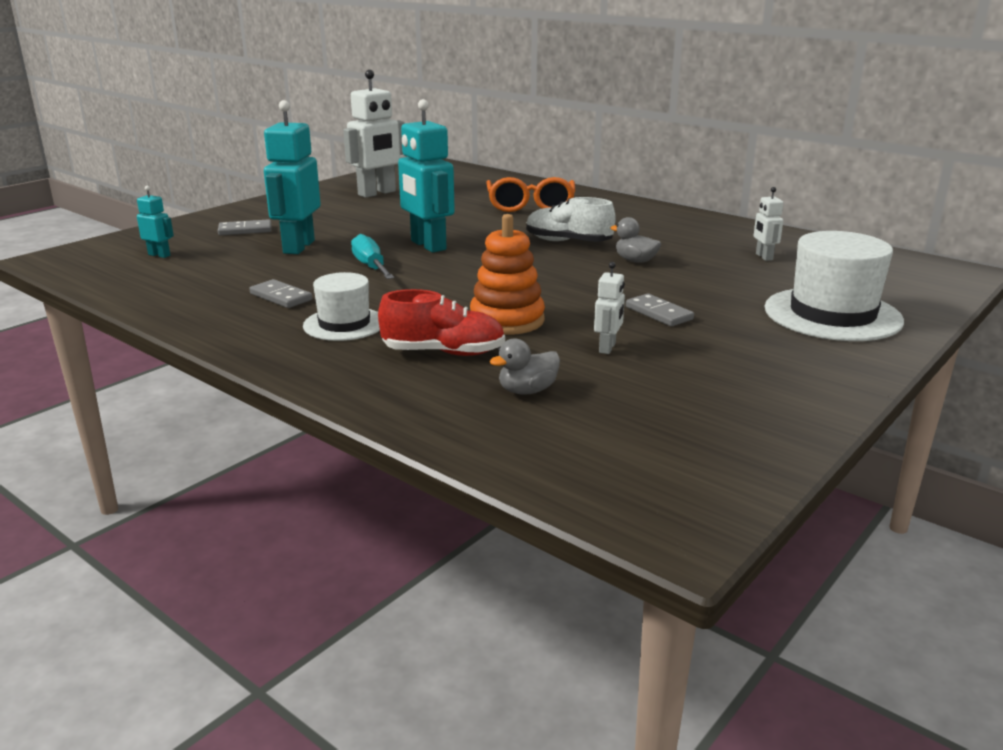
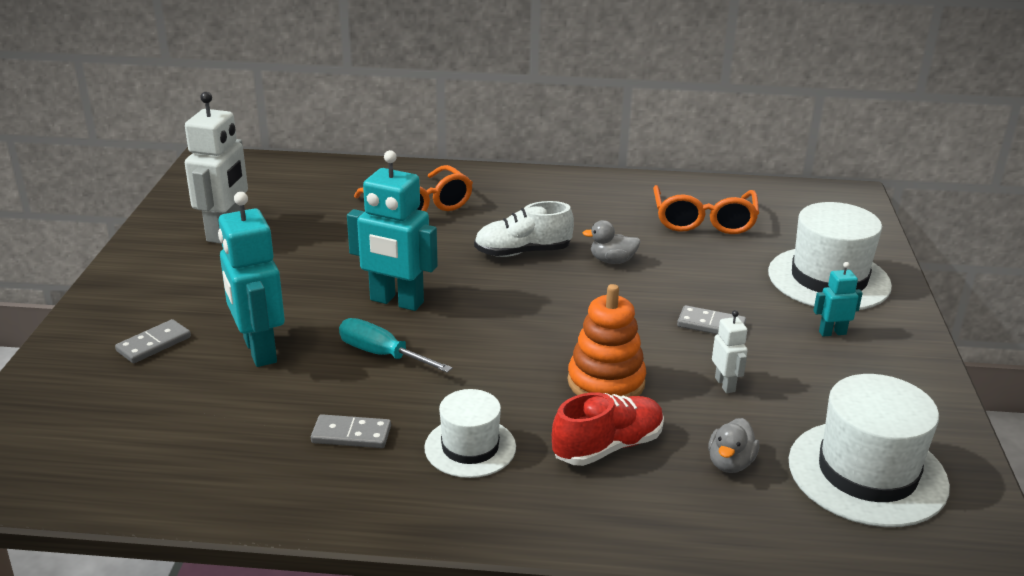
camera: 35 degrees left, 5 degrees up
(159, 255) = (106, 422): turquoise robot -> turquoise robot (832, 333)
(646, 435) = (867, 473): none -> white hat
(763, 257) = (703, 221): white robot -> orange glasses

